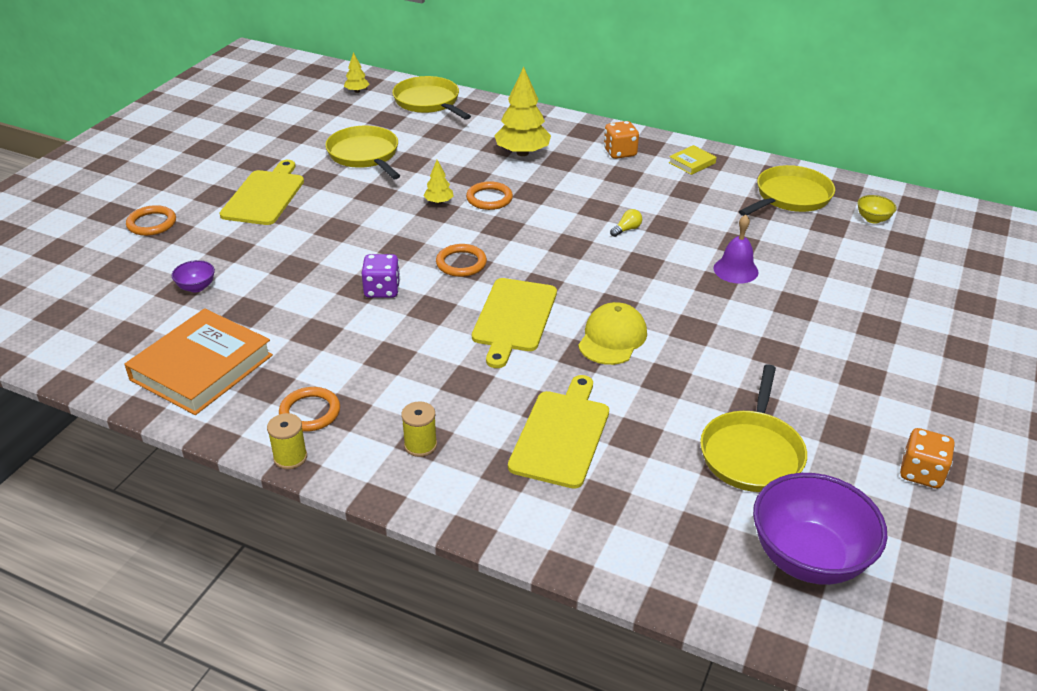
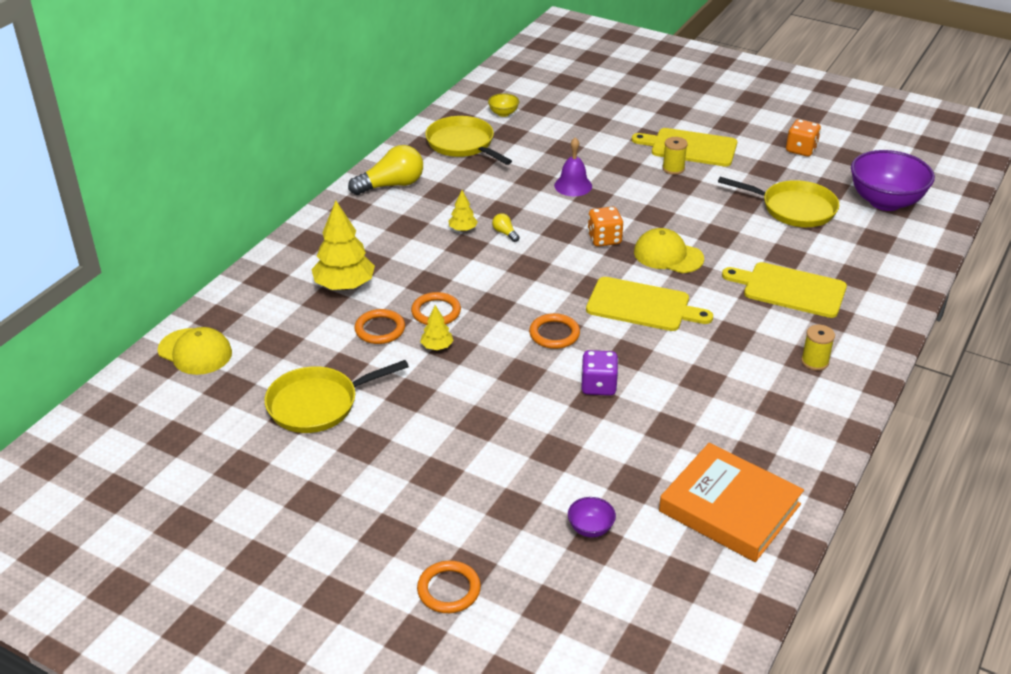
camera: 85 degrees left, 0 degrees up
(265, 196) = (398, 487): yellow cutting board -> yellow cutting board (690, 147)
(290, 457) = (843, 436): yellow spool -> yellow spool (673, 168)
(310, 412) = (784, 427): orange ring -> orange ring (380, 329)
(357, 91) = (136, 416): yellow tree -> yellow tree (463, 229)
(429, 102) = (195, 352): yellow pan -> yellow cap
(620, 152) = (361, 224): orange dice -> orange dice (604, 239)
(692, 163) = (391, 185): yellow book -> yellow light bulb

